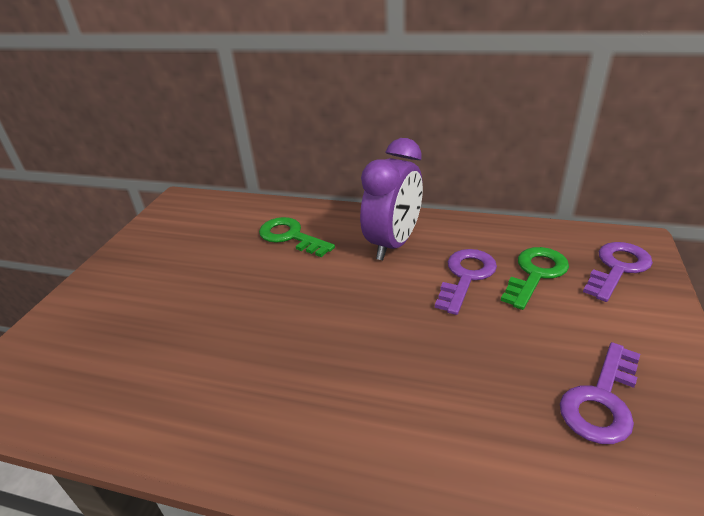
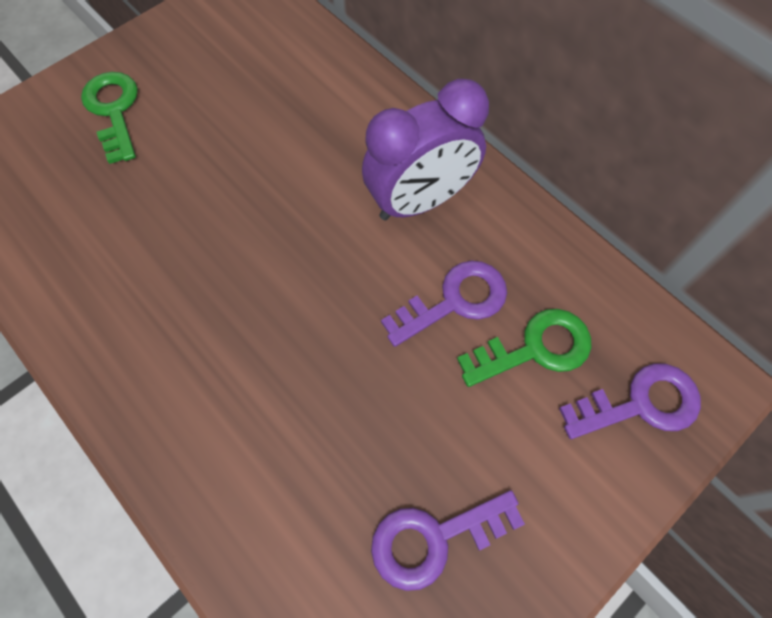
camera: 30 degrees right, 30 degrees up
(291, 236) = (320, 120): green key -> green key (114, 111)

